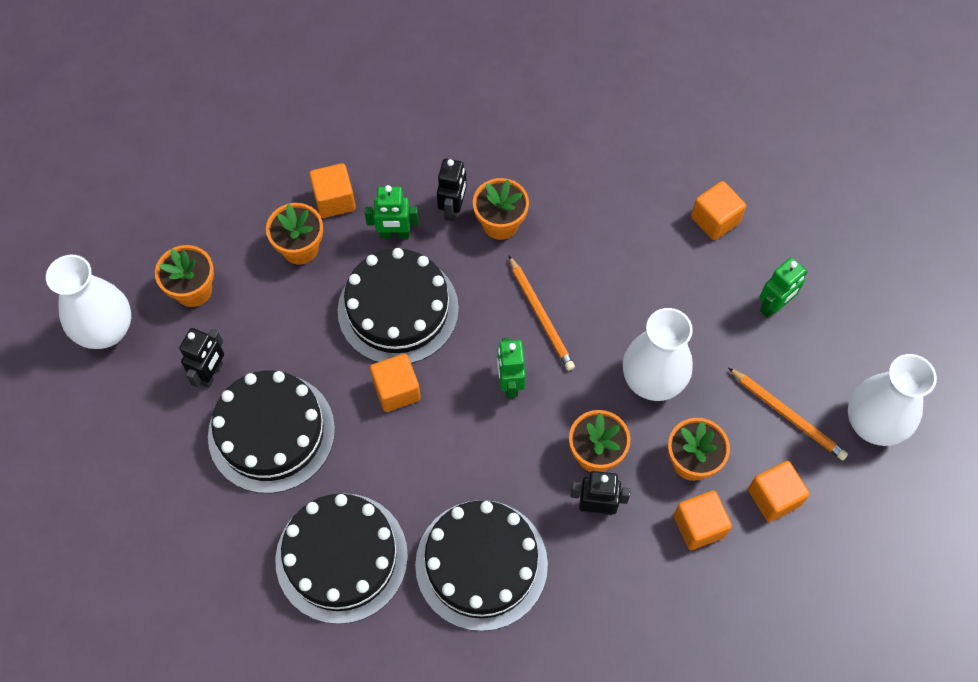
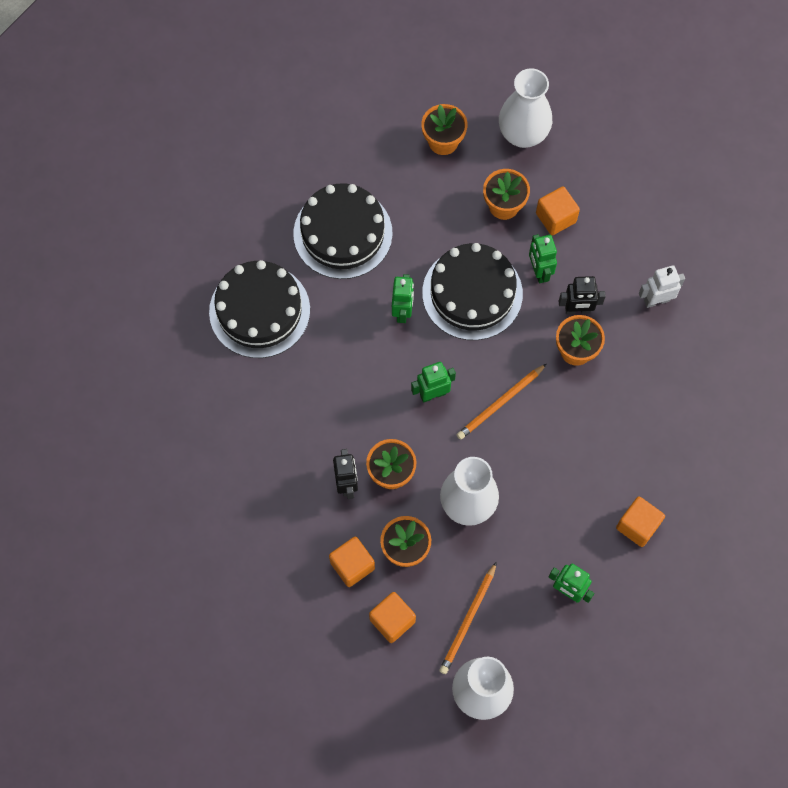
camera: 75 degrees right, 5 degrees up
(106, 330) = (391, 94): white vase -> white vase (523, 134)
(211, 373) = (378, 177): black robot -> none
(396, 390) = (402, 311): orange cube -> green robot
(465, 132) = (656, 300): none -> white robot
(481, 564) = (279, 410): black cake -> none

